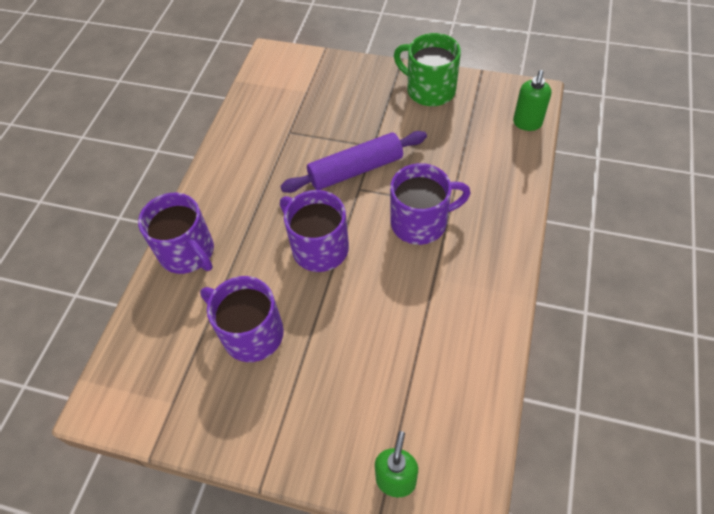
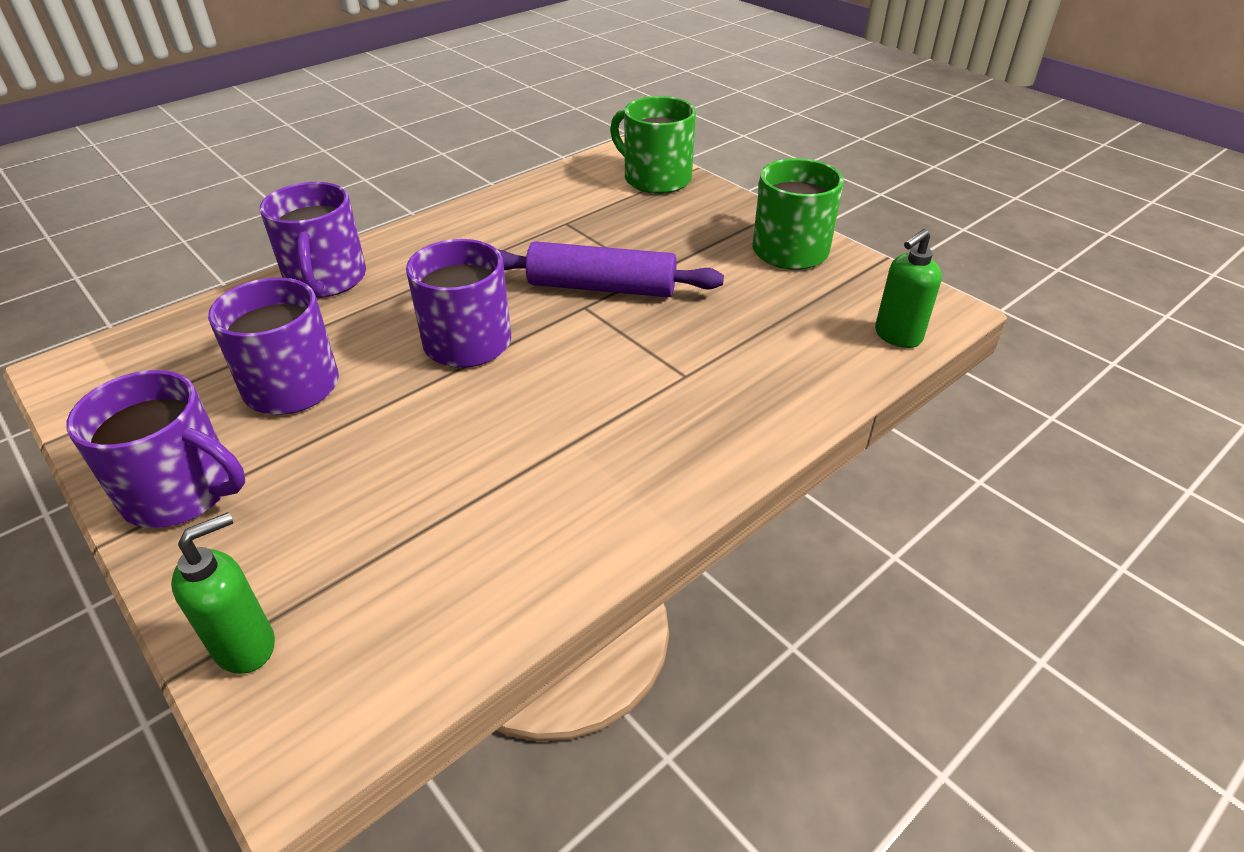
camera: 30 degrees right, 15 degrees down
(309, 69) = (655, 178): none -> green mug
(421, 222) = (623, 374): purple mug -> purple mug (182, 492)

